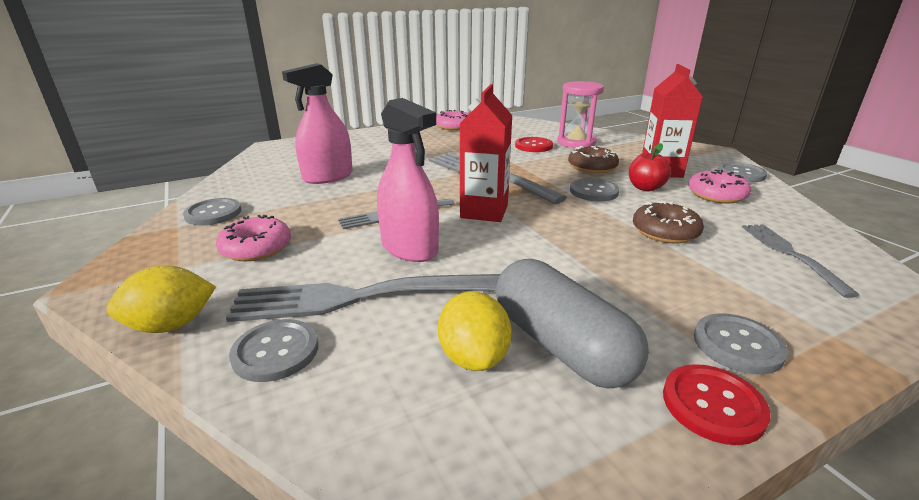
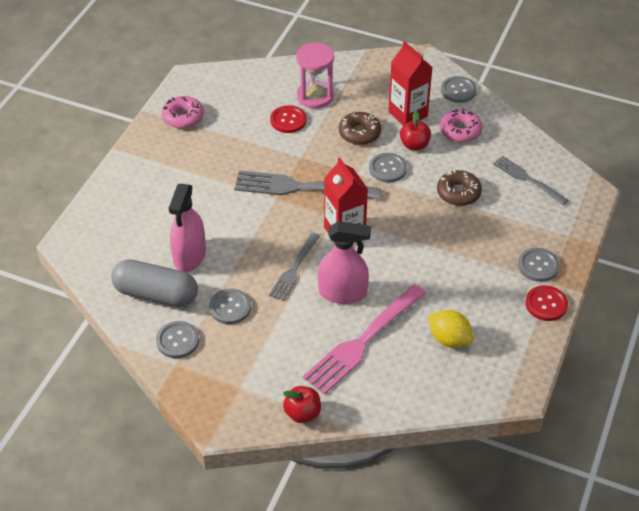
camera: 40 degrees left, 20 degrees up
(171, 325) = (302, 413): yellow lemon -> red apple
(256, 248) = (258, 347): pink donut -> none
(275, 352) = (369, 391): grey button -> grey button (230, 307)
(359, 297) = (363, 341): grey fork -> pink fork
(561, 345) = (475, 310): grey capsule -> grey capsule (156, 294)

